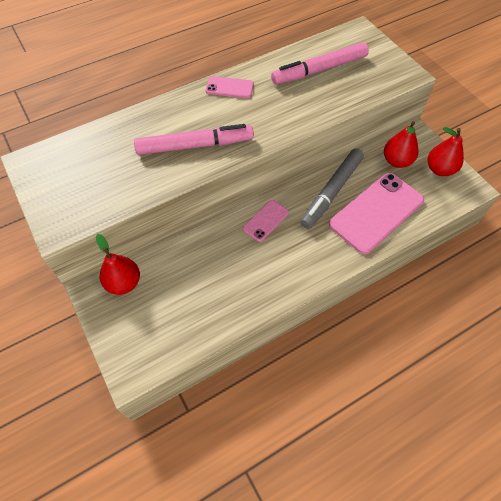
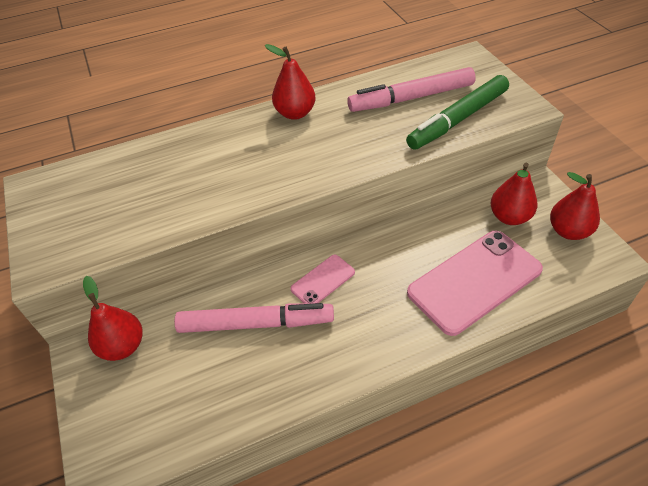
camera: 10 degrees right, 10 degrees down
(195, 145) = (237, 177): pink marker -> pink marker (256, 323)
(229, 87) = (295, 113): pink phone -> red pear
(332, 192) = (416, 250): grey marker -> none
(358, 87) = (458, 119): none -> green marker

